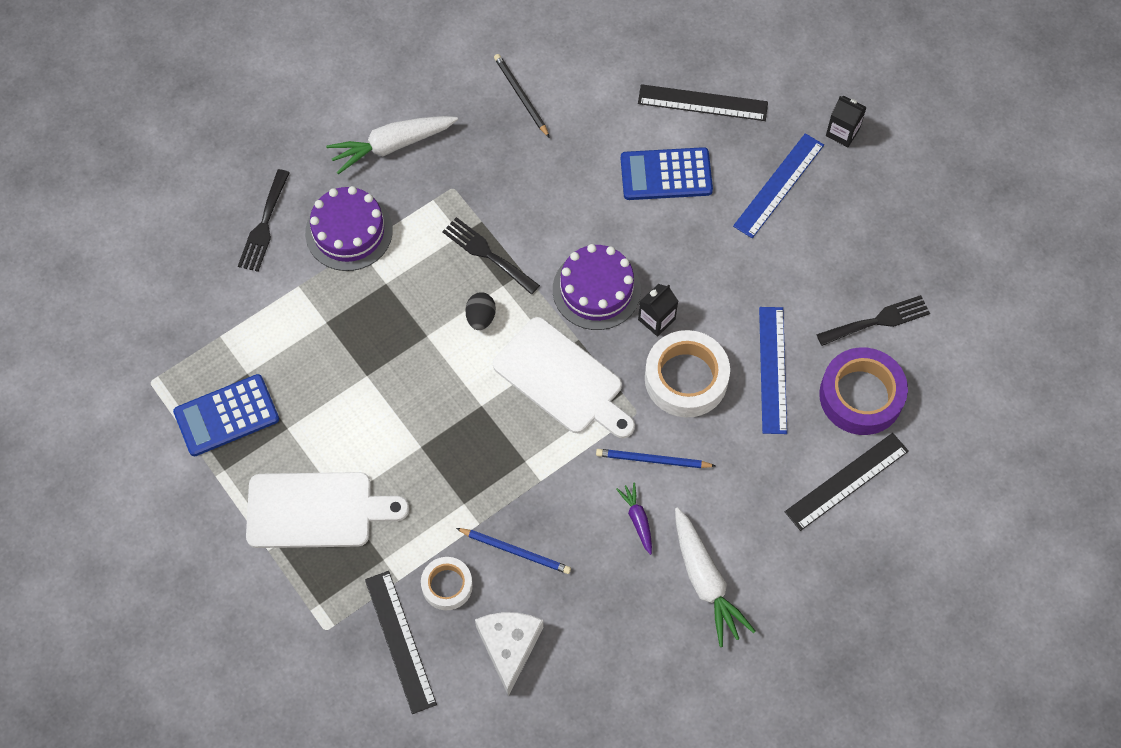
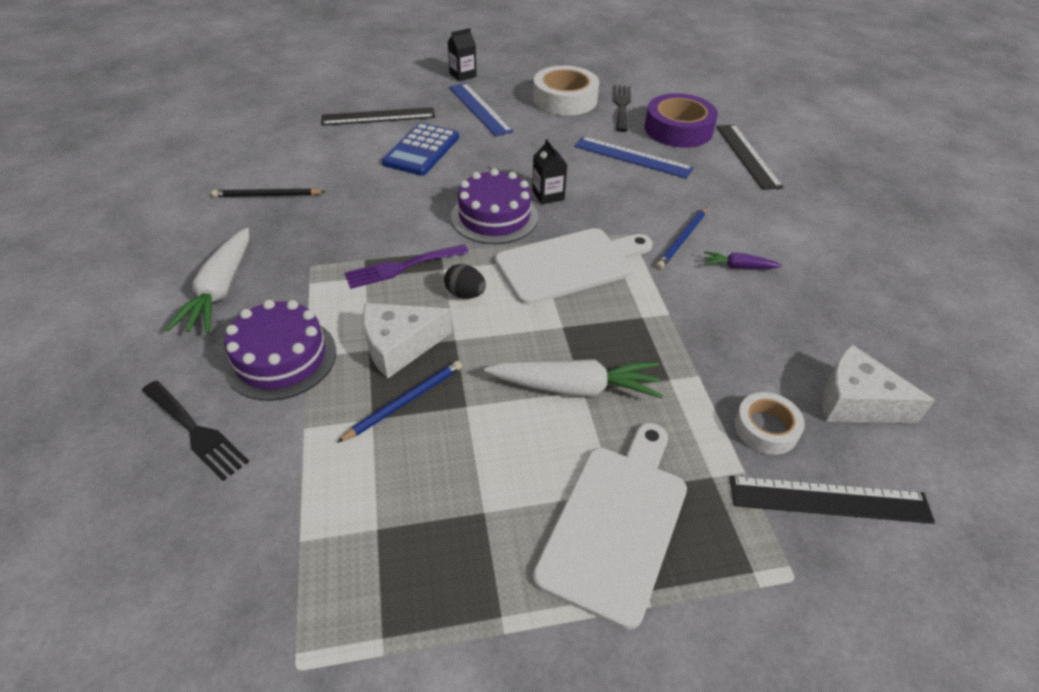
camera: 65 degrees left, 20 degrees down
(226, 416) = (421, 579): blue calculator -> none
(400, 302) = (399, 346): none -> white cheese
(487, 254) = (401, 267): black fork -> purple fork
(515, 551) = (742, 358): blue pencil -> blue pencil (405, 402)
(686, 378) = (614, 198): white tape -> white tape (565, 99)
(702, 103) = (378, 117): black ruler -> black ruler turned 45 degrees clockwise
(706, 582) = (815, 248): white carrot -> white carrot (576, 388)

